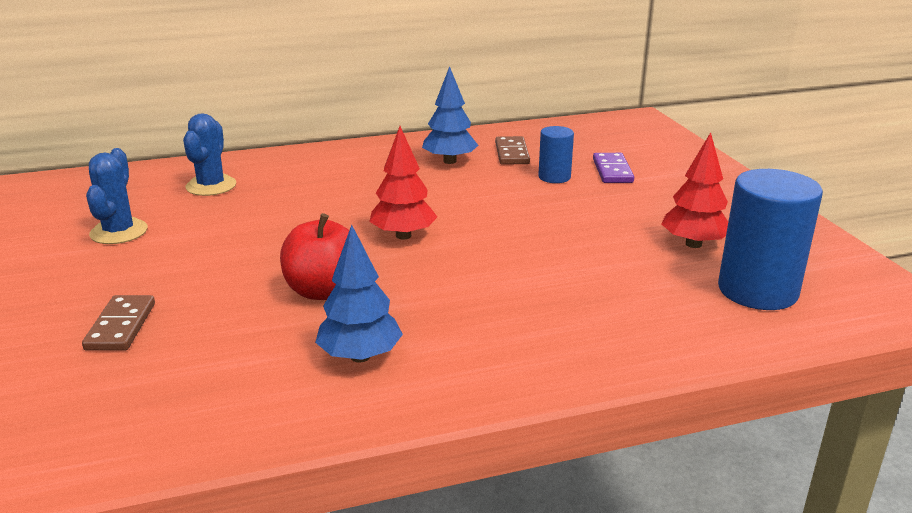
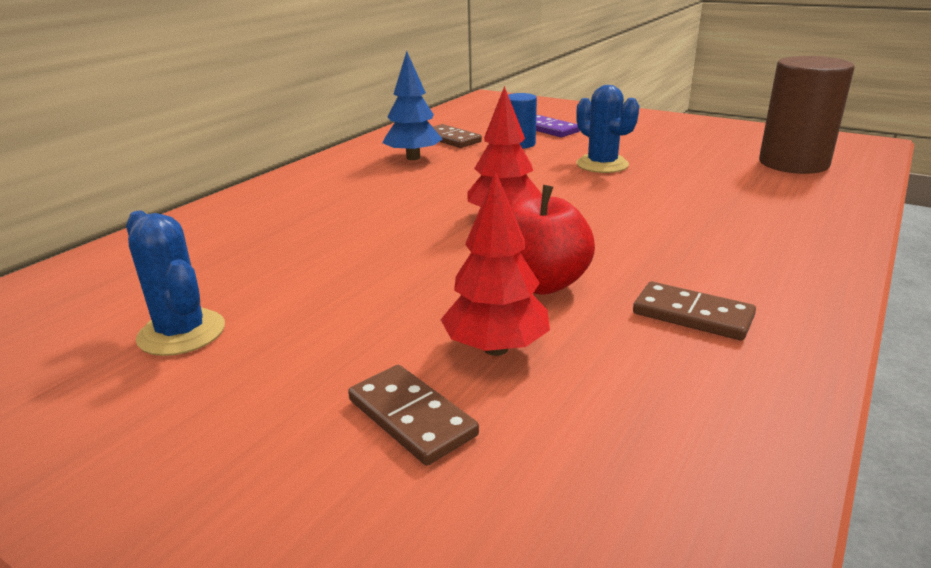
camera: 40 degrees left, 0 degrees up
(211, 186) = (208, 249): blue cactus -> blue cactus (602, 164)
(360, 356) = (692, 315): blue tree -> brown domino
(693, 244) = (700, 152): red tree -> red tree (495, 348)
(757, 290) = (793, 163): blue cylinder -> brown cylinder

